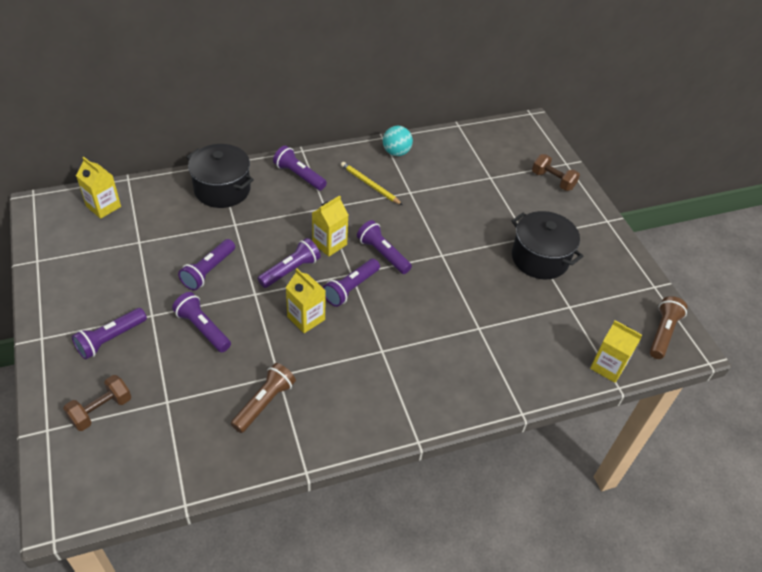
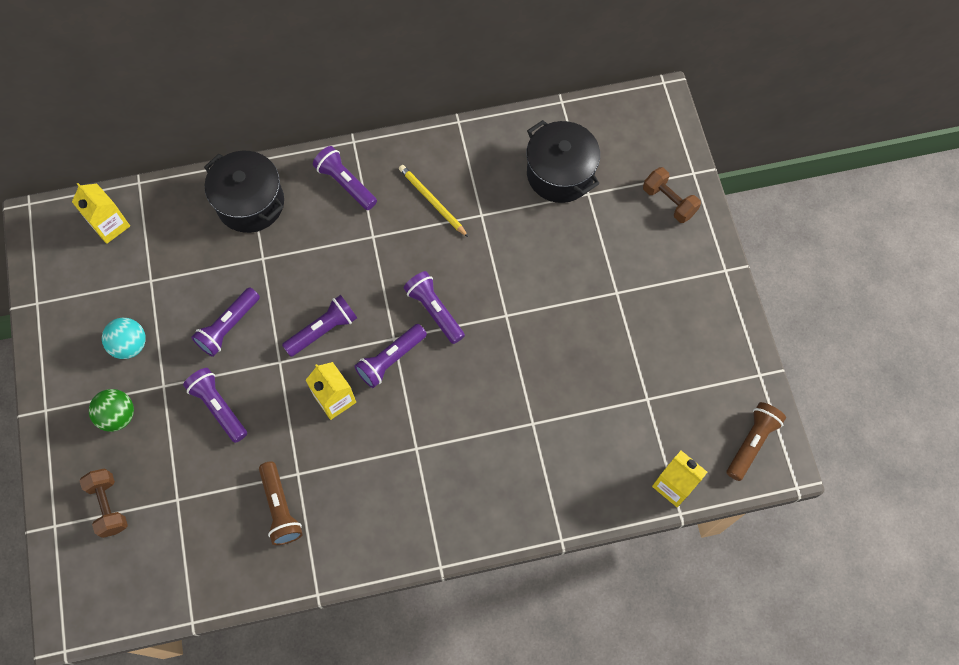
camera: 10 degrees right, 20 degrees up
(101, 410) = (109, 506): brown dumbbell -> brown dumbbell turned 75 degrees counterclockwise
(110, 339) = (118, 416): purple flashlight -> green ball
(264, 403) = (280, 508): brown flashlight -> brown flashlight turned 120 degrees clockwise
(329, 244) = (372, 292): yellow carton -> none
(396, 152) = (473, 148): turquoise ball -> turquoise ball (130, 345)
(540, 258) = (626, 325): black pot -> black pot (560, 174)

